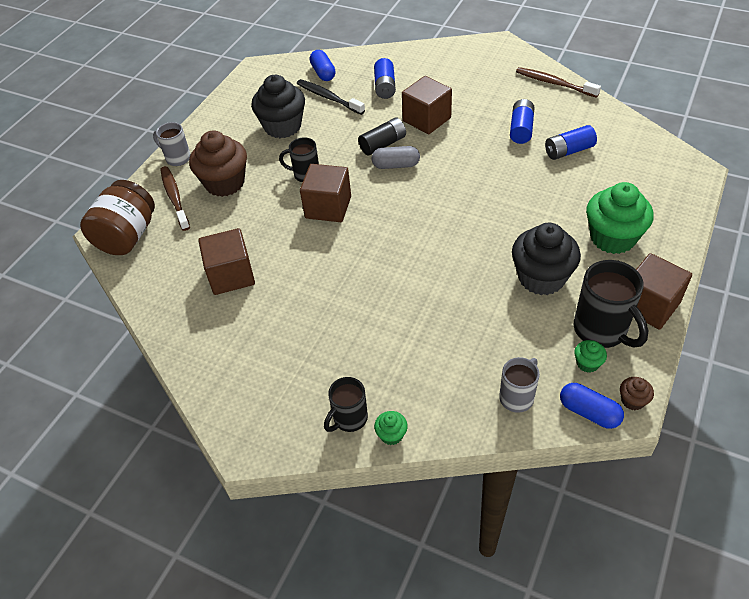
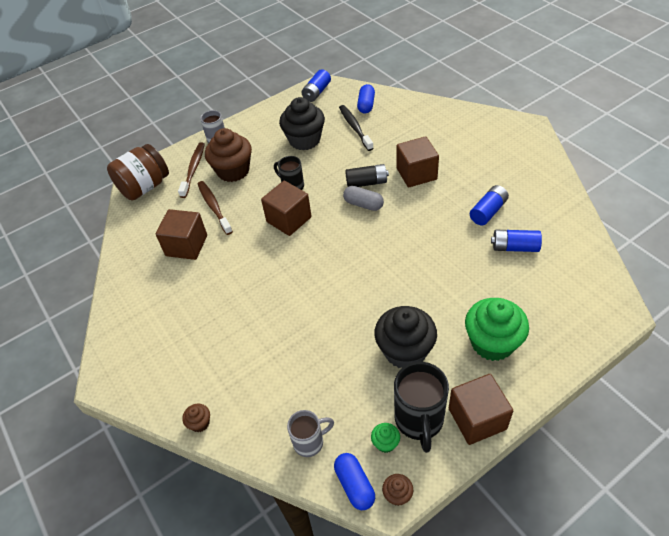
camera: 30 degrees right, 0 degrees up
(349, 419) = (181, 395): black mug -> none
(385, 86) = (404, 133): blue battery -> blue battery (317, 92)
(391, 435) = (200, 423): green cupcake -> brown cupcake
(554, 83) = (549, 179): brown toothbrush -> brown toothbrush (214, 207)

